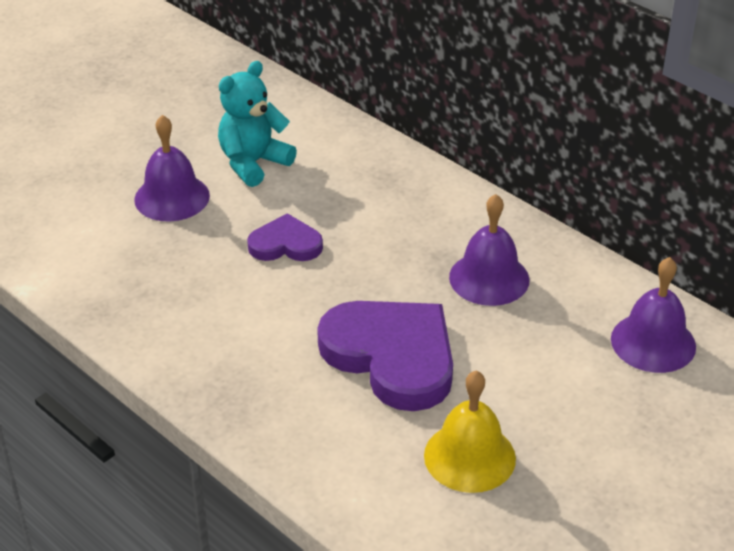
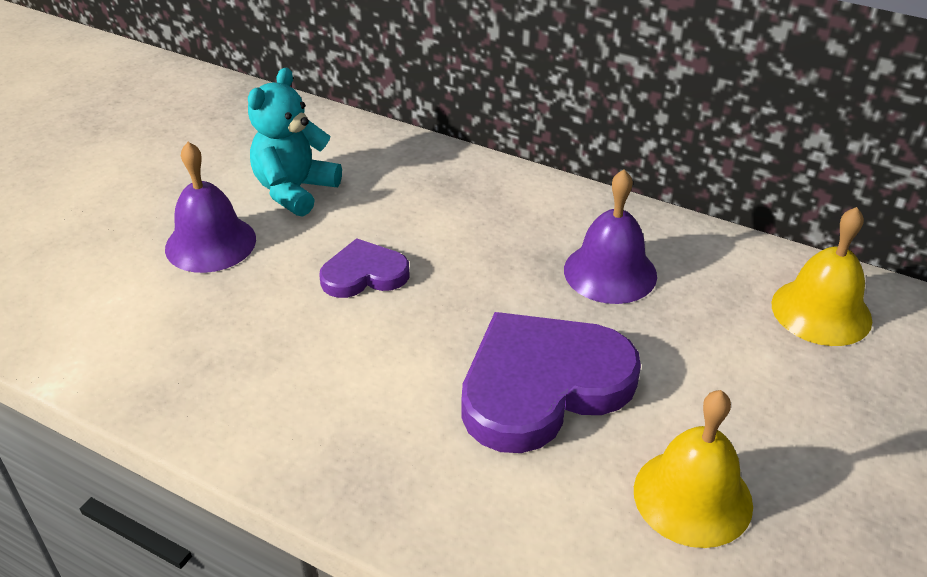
camera: 15 degrees left, 0 degrees up
(392, 356) = (542, 385): purple heart -> purple heart turned 60 degrees counterclockwise
(653, 342) = (821, 311): purple bell -> yellow bell

